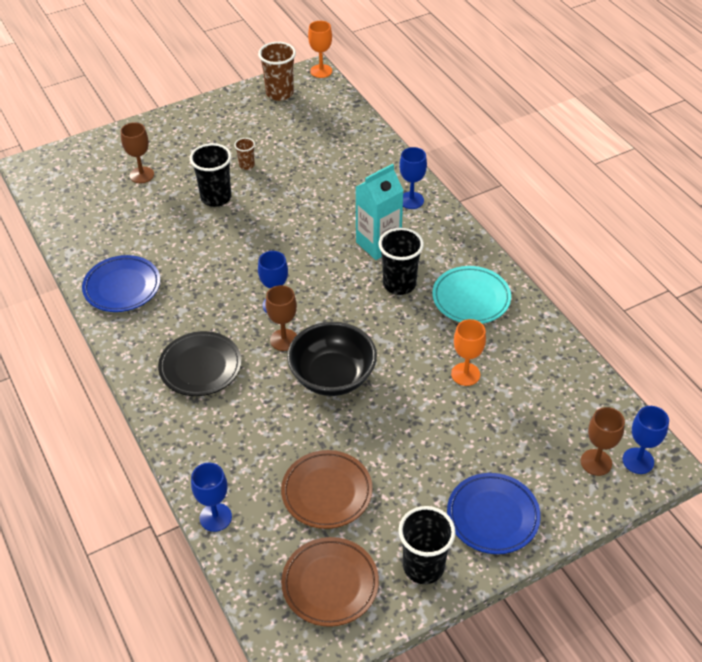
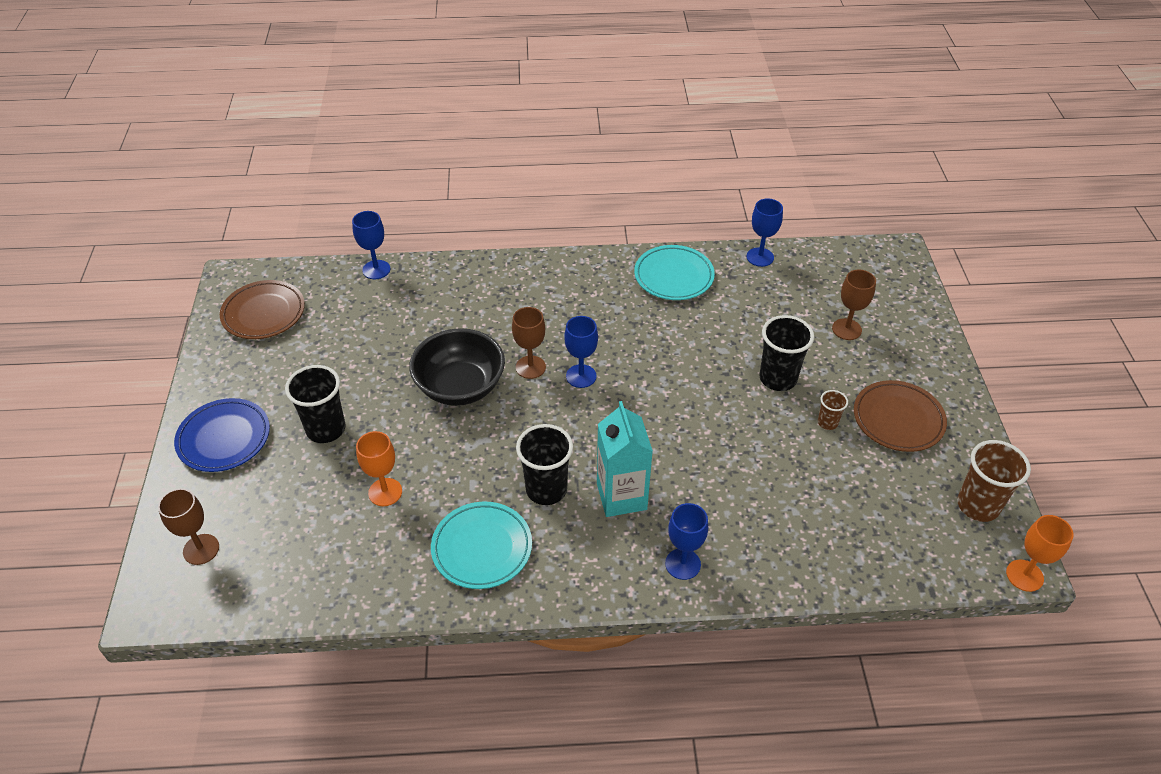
camera: 115 degrees right, 0 degrees up
(122, 287) = (673, 276): blue plate -> turquoise plate
(200, 367) = (537, 302): black plate -> none
(327, 492) = (342, 339): brown plate -> brown plate (898, 419)
(423, 567) = (225, 372): black cup -> black cup (326, 429)
(638, 461) = (170, 588): blue goblet -> blue goblet (760, 257)

